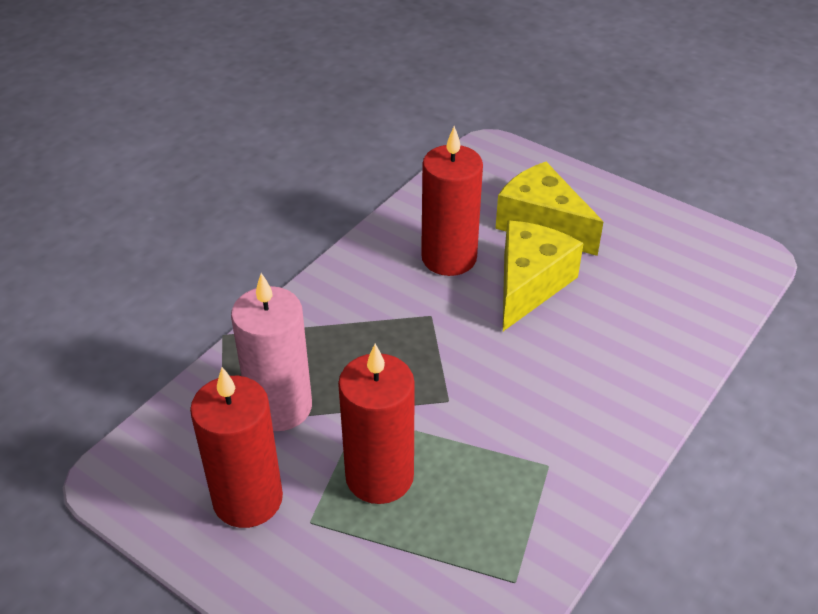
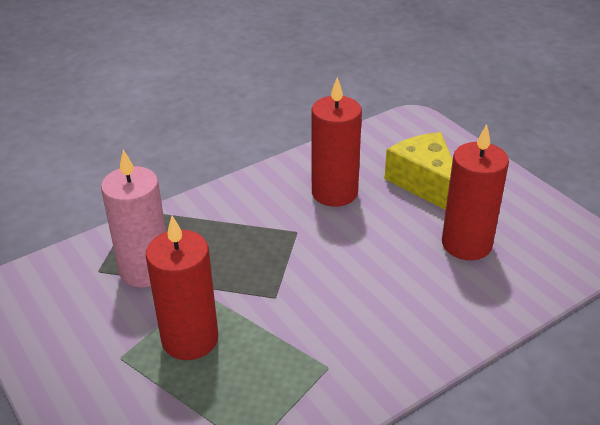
camera: 20 degrees right, 5 degrees down
(248, 499) = (85, 329): red candle -> red candle (466, 244)
(529, 284) = (389, 226): yellow cheese -> none

